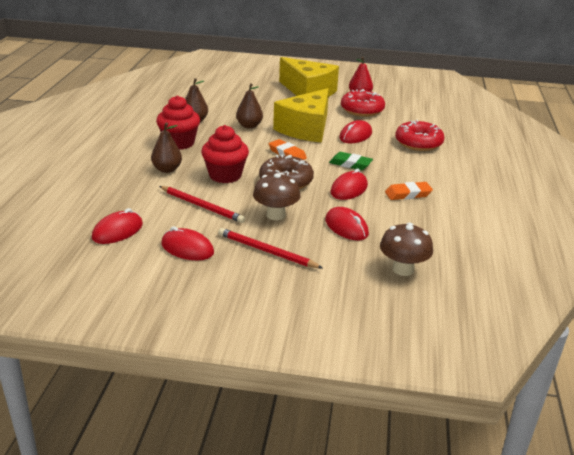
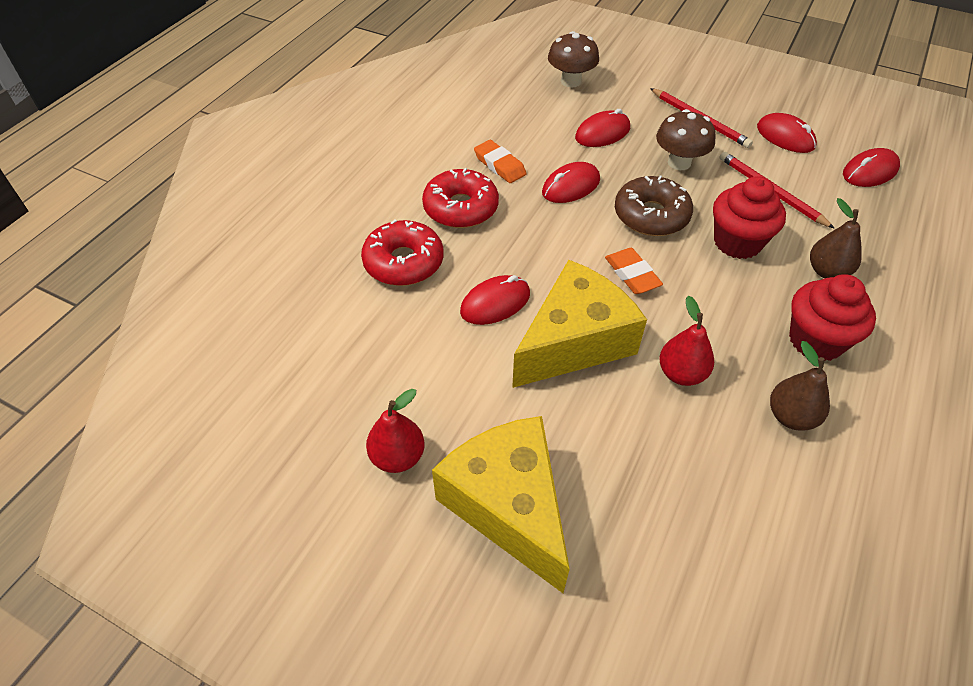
camera: 160 degrees left, 20 degrees up
(249, 126) = (681, 373): brown pear -> red pear
(346, 227) = (602, 133): red mouse -> red mouse turned 75 degrees clockwise
(350, 164) = (543, 233): green eraser -> none
(362, 110) = (431, 389): red donut -> red donut (461, 208)
(408, 194) = (499, 165): orange eraser -> orange eraser turned 45 degrees clockwise

